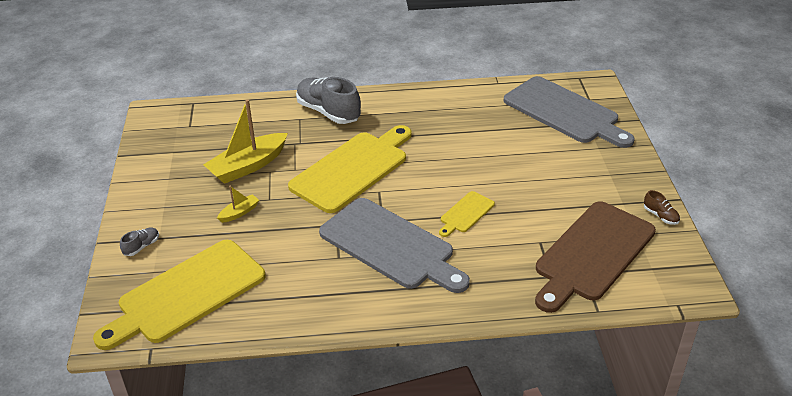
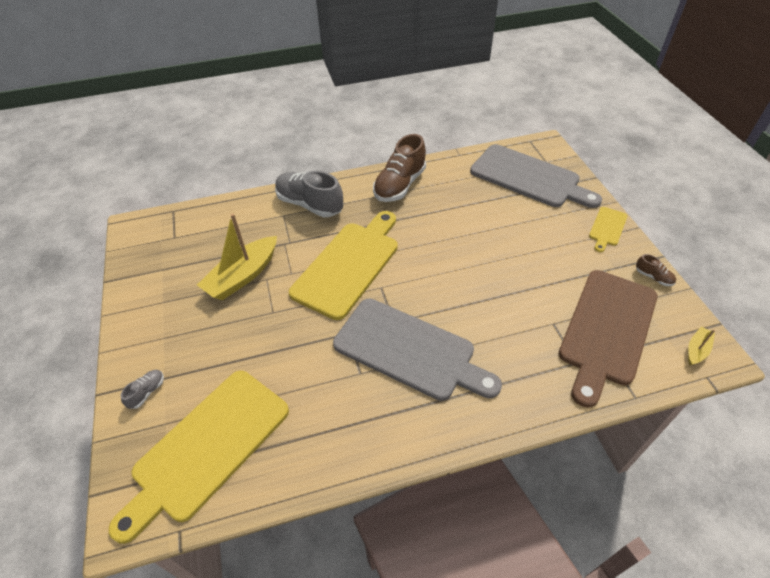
camera: 10 degrees left, 10 degrees up
(239, 213) = (245, 333): yellow boat -> yellow boat (696, 349)
(425, 105) = (399, 185): none -> brown shoe
(465, 213) = (472, 301): yellow cutting board -> yellow cutting board (607, 228)

